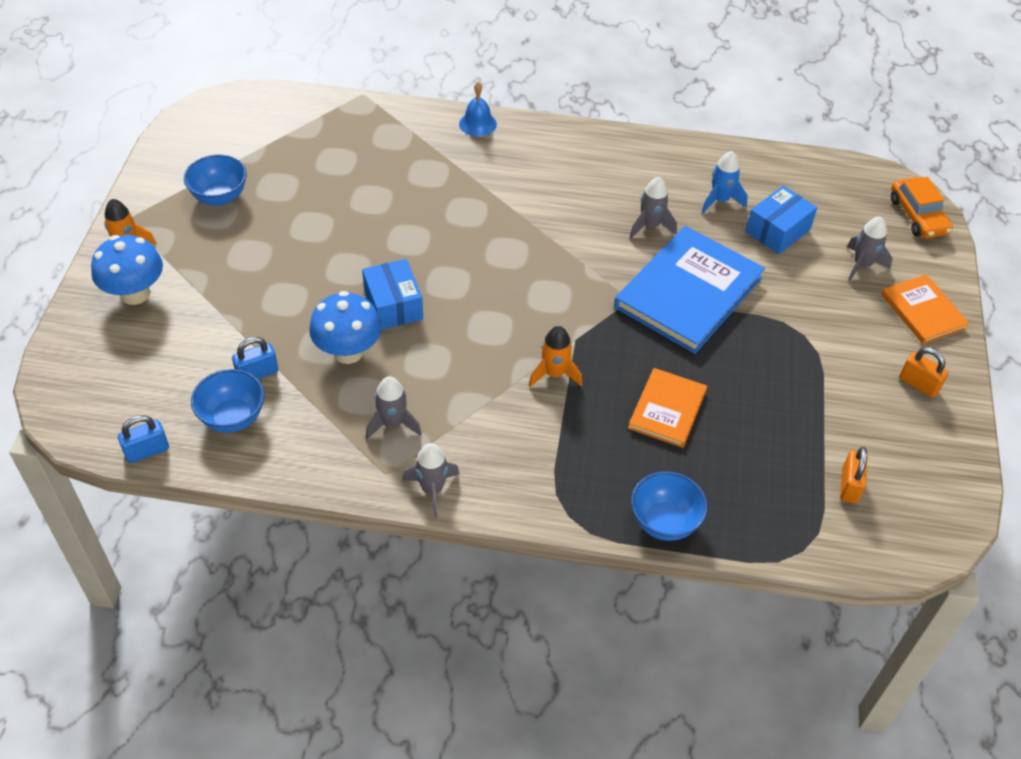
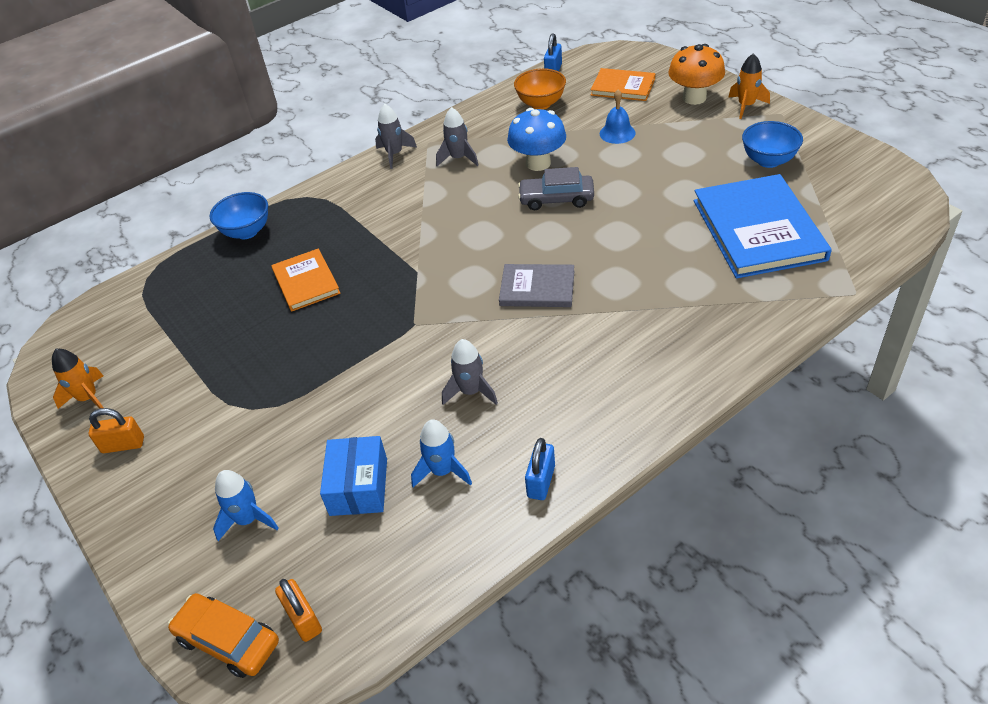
camera: 140 degrees right, 5 degrees down
(135, 293) = (694, 98): blue mushroom -> orange mushroom
(233, 417) = (541, 104): blue bowl -> orange bowl
(257, 373) = (565, 122): blue padlock -> blue padlock (541, 481)
(393, 305) = (556, 199): blue box -> grey car
(477, 124) = (735, 352): blue bell -> blue bell (617, 133)
(517, 251) = (537, 288): none -> grey book
(554, 374) = (404, 244): orange rocket -> orange rocket (88, 398)
(688, 292) = (377, 365): blue book -> blue book (758, 229)
(849, 486) = (137, 333): orange padlock -> orange padlock (303, 619)
(862, 265) = (248, 520): grey rocket -> blue rocket
(923, 311) = (156, 519): orange book -> orange book (623, 87)

